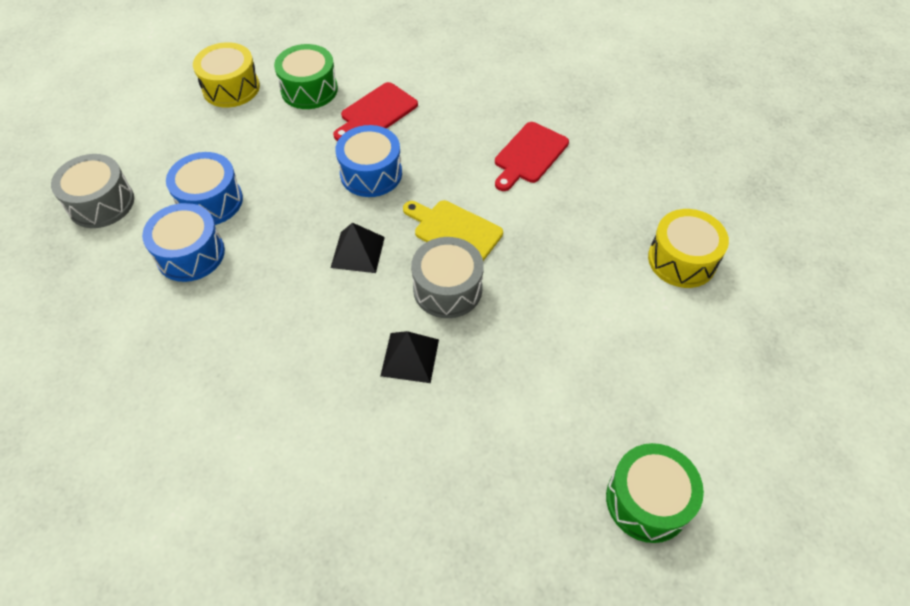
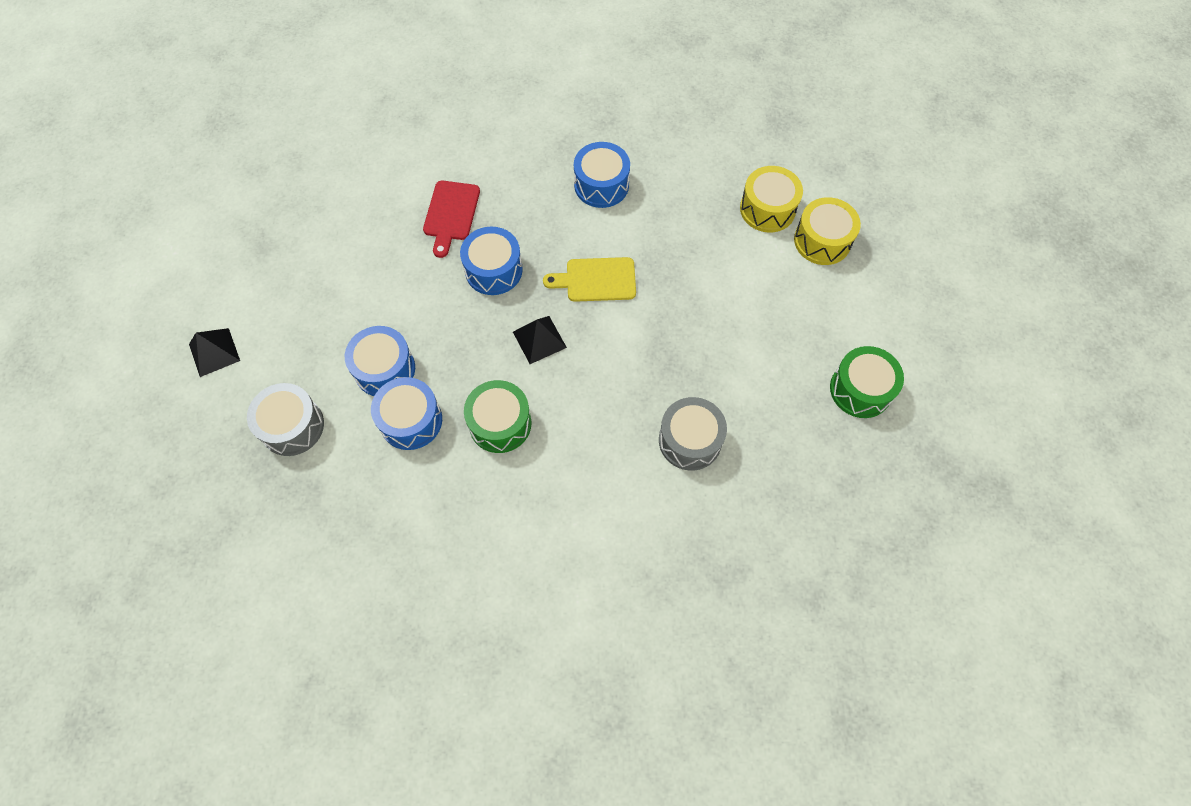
camera: 35 degrees left, 10 degrees up
(231, 88) = (304, 261): yellow drum -> yellow drum (822, 241)
(309, 89) = (375, 224): green drum -> green drum (500, 423)
(410, 357) = (643, 393): black pyramid -> black pyramid (214, 352)
(447, 289) = (628, 327): grey drum -> grey drum (690, 440)
(529, 155) = (601, 185): red cutting board -> blue drum

